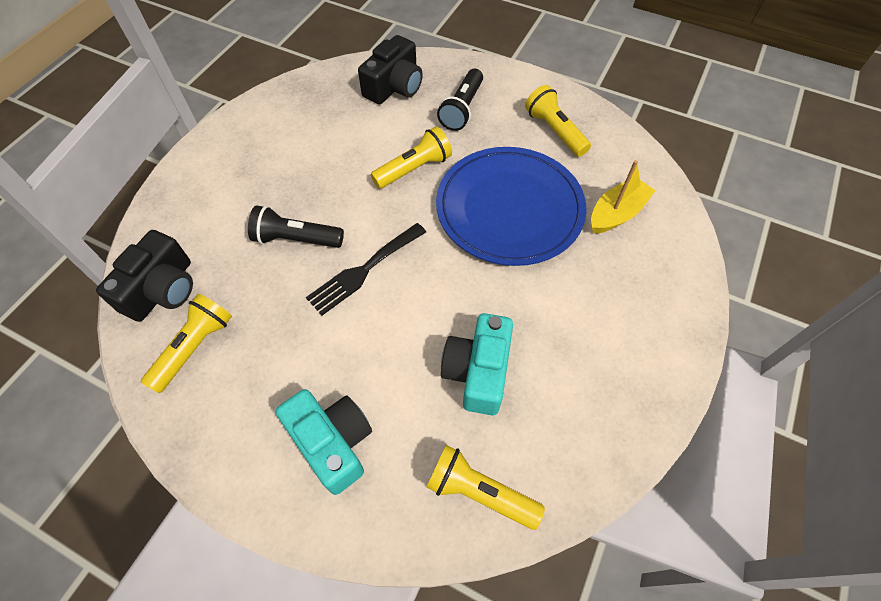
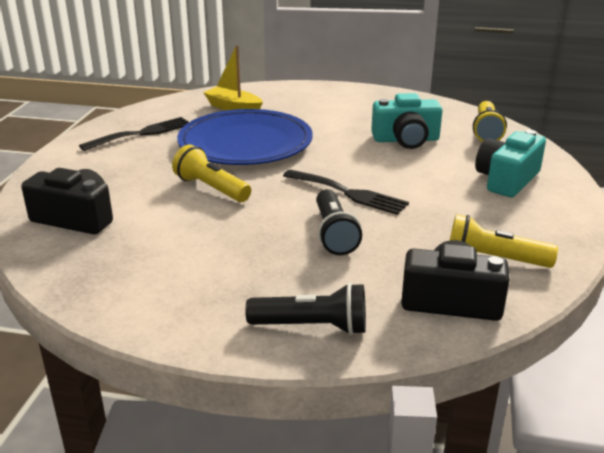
camera: 105 degrees left, 30 degrees down
(462, 109) = (115, 176): black flashlight -> black flashlight (312, 326)
(554, 131) = (142, 133): yellow flashlight -> black fork

